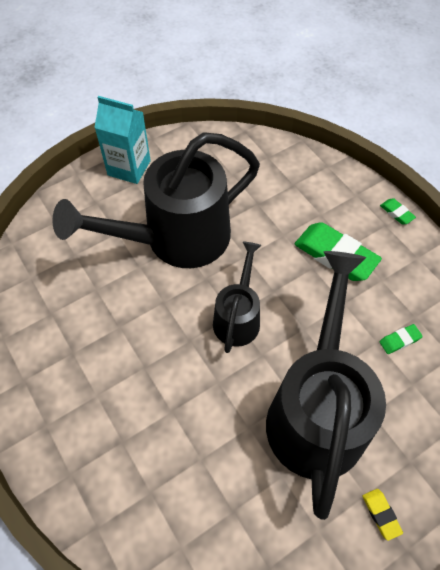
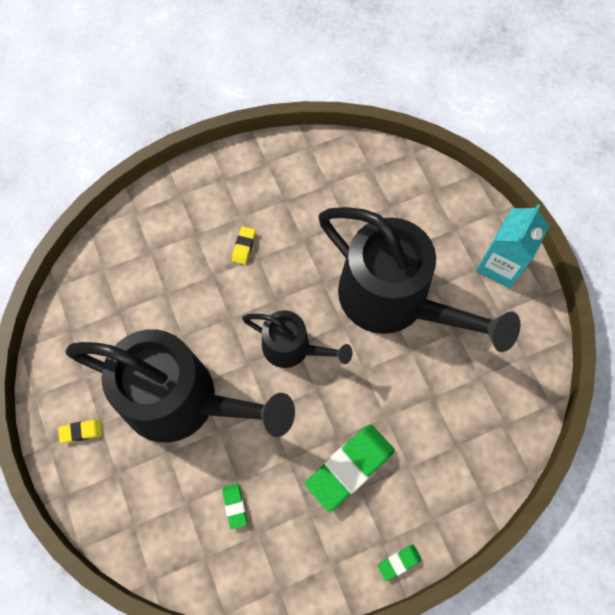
camera: 100 degrees right, 10 degrees up
(133, 385) = (244, 246): none -> yellow eraser
(175, 239) = (395, 301): black watering can -> black watering can turned 150 degrees clockwise

